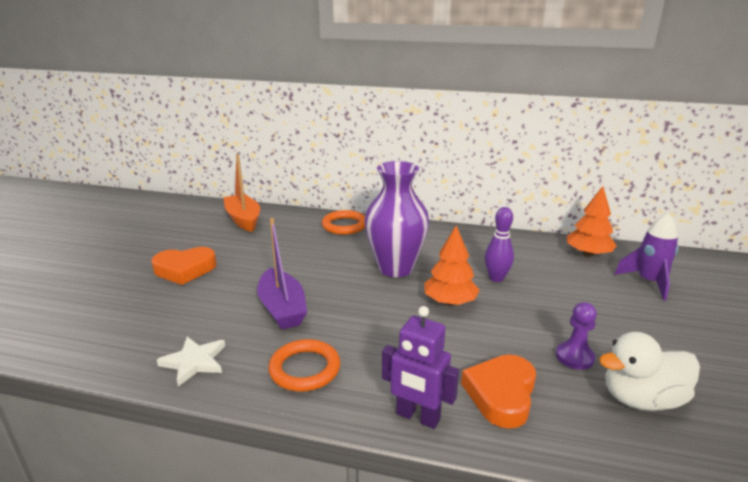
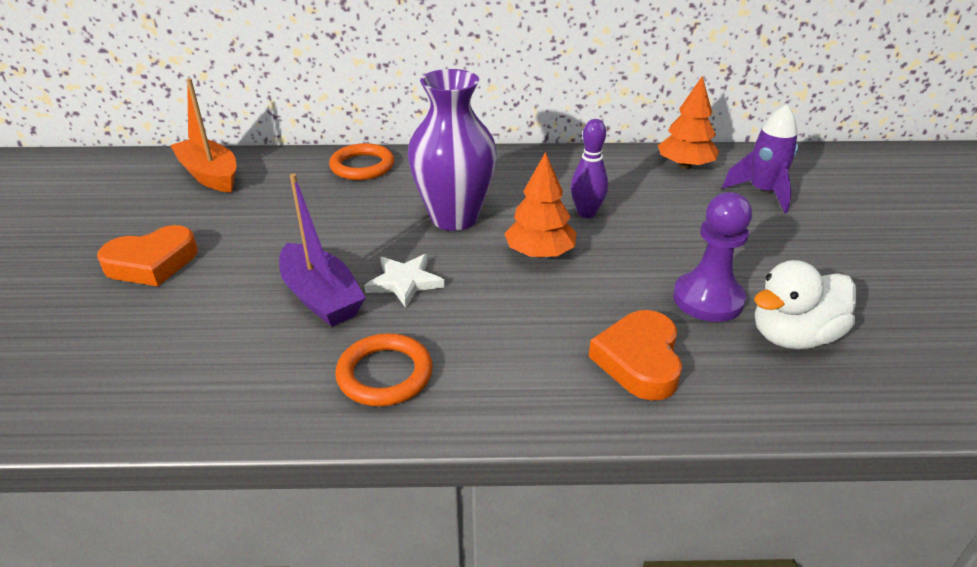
camera: 15 degrees left, 10 degrees up
(194, 362) = (226, 393): white star -> white star (404, 282)
(417, 417) = (550, 408): purple robot -> none
(574, 357) = (708, 299): purple pawn -> purple pawn, size x1.54

